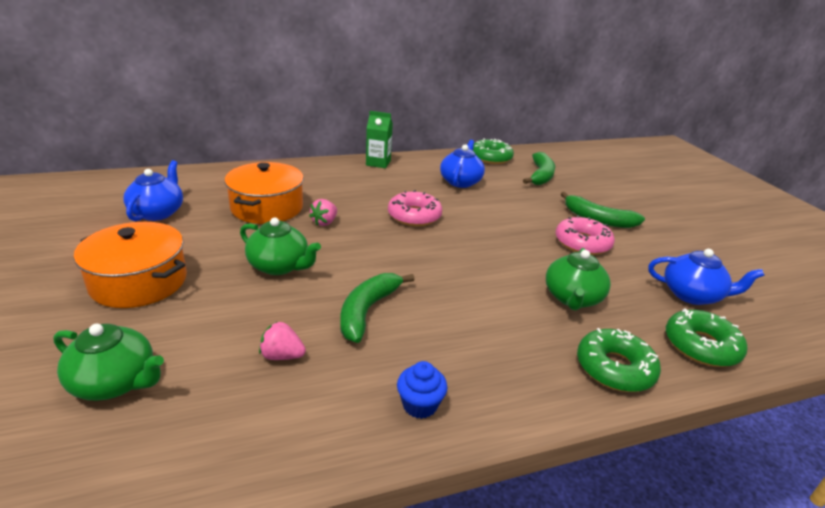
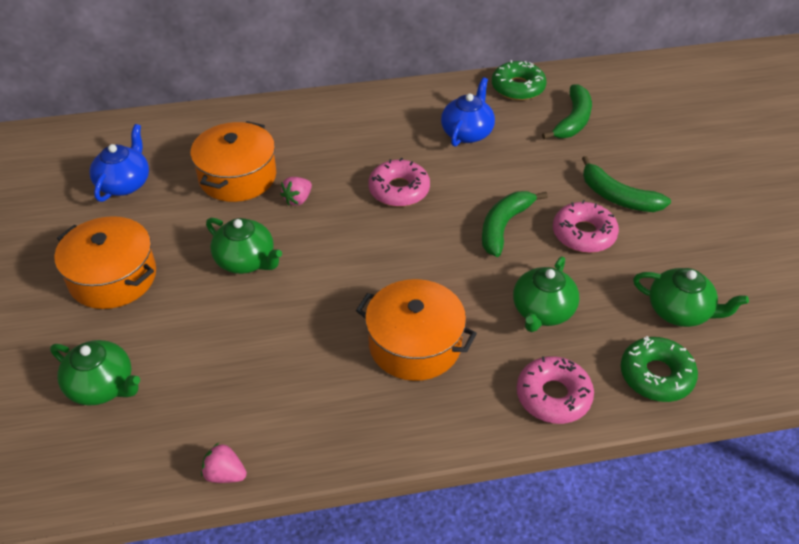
camera: 10 degrees right, 15 degrees up
(282, 356) = (242, 367): pink strawberry -> pink strawberry (225, 474)
(367, 311) = (326, 320): green banana -> green banana (504, 226)
(378, 163) = (372, 100): green carton -> none
(420, 405) = (357, 423): blue cupcake -> none
(461, 328) = (415, 344): none -> orange pot
(614, 368) = (553, 396): green donut -> pink donut
(692, 295) = (680, 311): blue teapot -> green teapot

